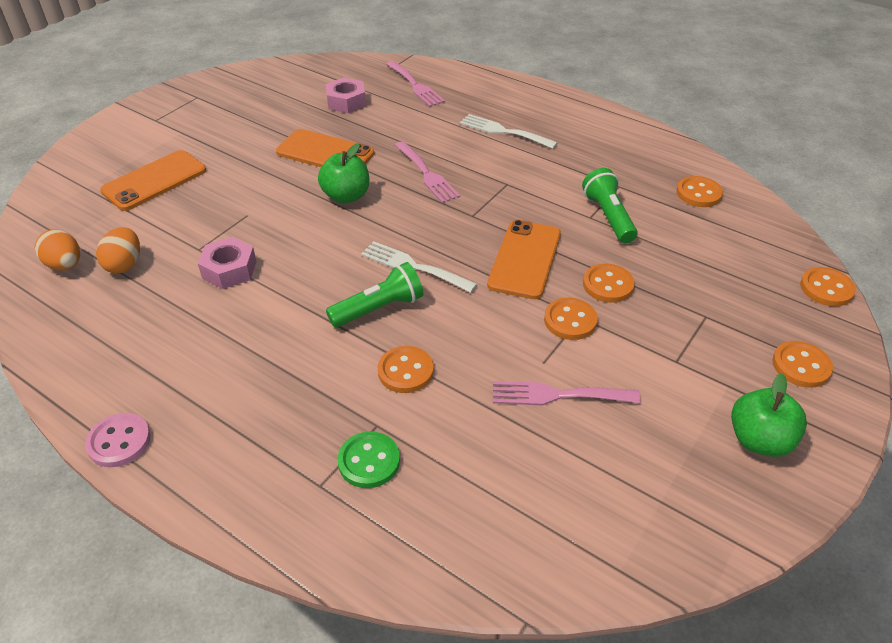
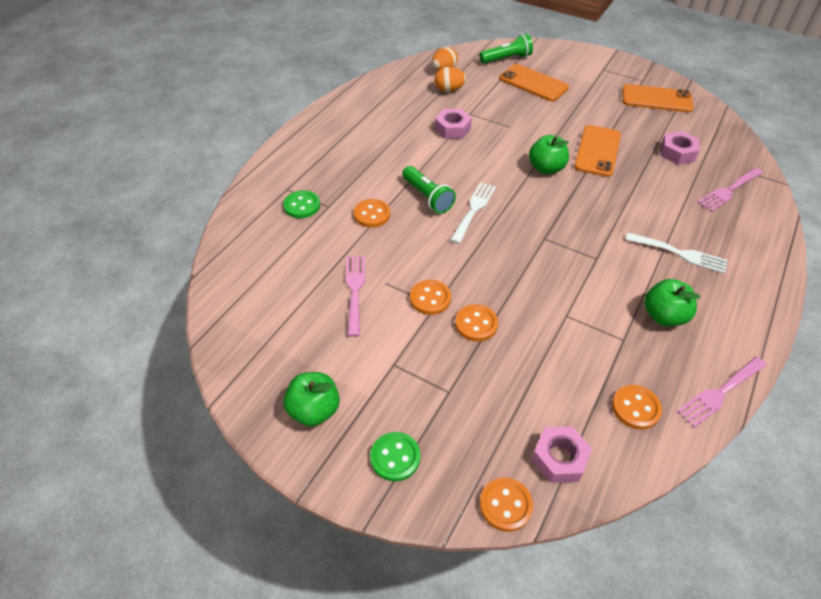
camera: 85 degrees right, 5 degrees up
(119, 441) = (317, 117): pink button -> none
(427, 174) = (591, 208): pink fork -> pink fork (720, 393)
(503, 131) = (680, 253): white fork -> white fork turned 90 degrees clockwise
(525, 259) = (496, 271): orange phone -> orange phone (656, 99)
(587, 157) = (663, 316): none -> green apple
(608, 217) = (570, 328): green flashlight -> green flashlight (506, 59)
(766, 247) = (559, 458): none -> pink nut
(801, 366) = (395, 457): orange button -> green button

